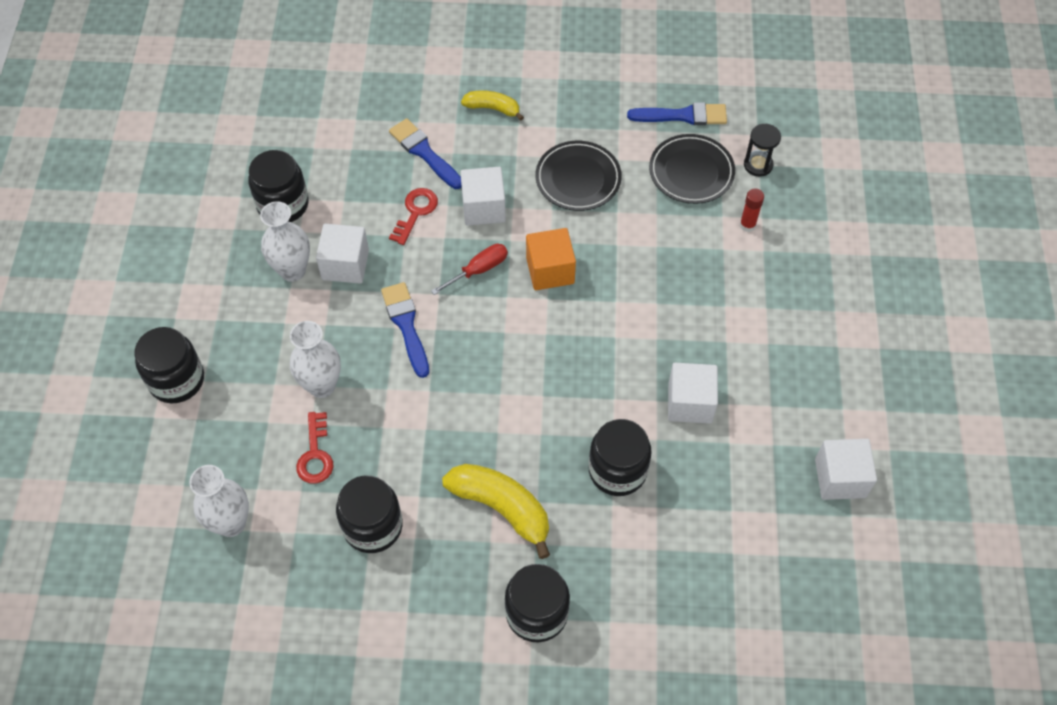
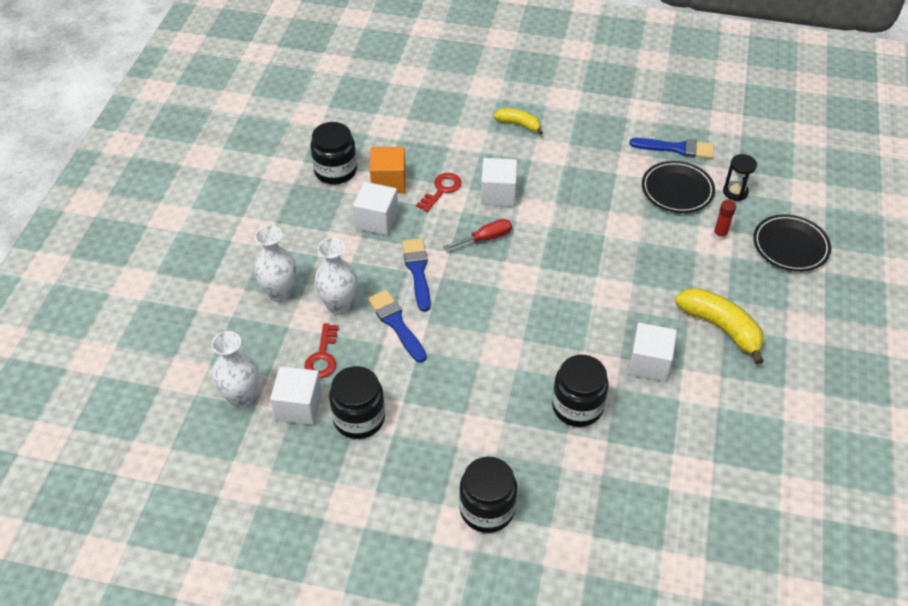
camera: 10 degrees right, 10 degrees down
(176, 380) = (222, 285): black jar -> none
(292, 270) = (333, 219): white vase -> white vase (280, 293)
(424, 152) = (457, 148): blue brush -> blue brush (396, 323)
(502, 508) = (472, 421): yellow banana -> yellow banana (721, 328)
(550, 270) = (545, 247): orange cube -> orange cube (388, 182)
(578, 178) = (580, 183): black plate -> black plate (790, 246)
(840, 478) = (775, 442): white cube -> white cube (299, 406)

